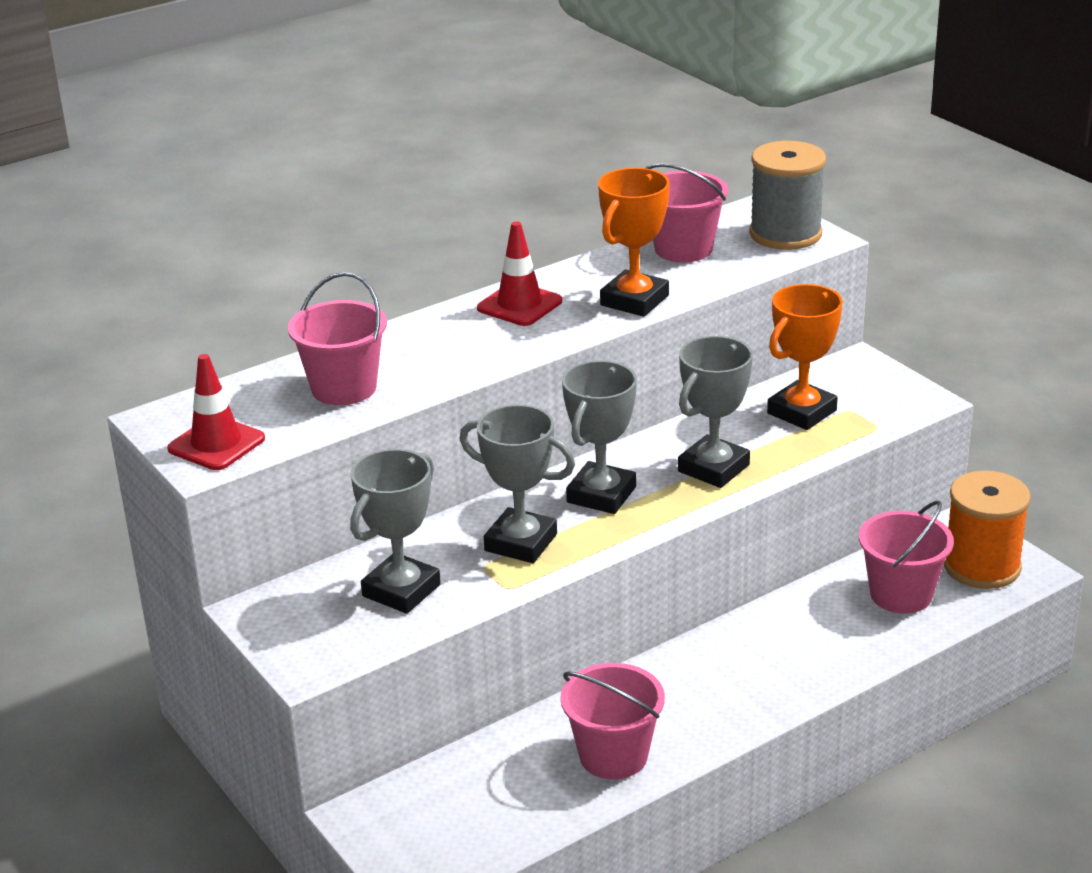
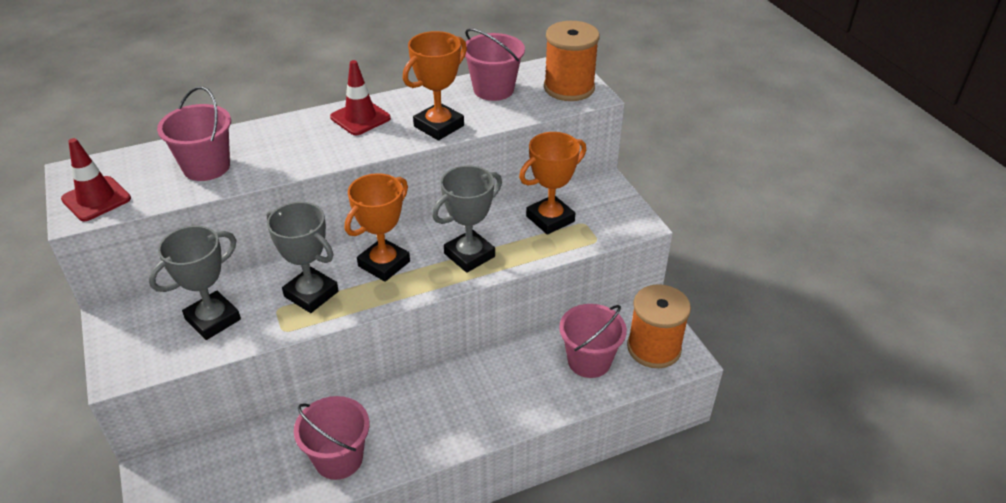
camera: 10 degrees right, 10 degrees up
(601, 495) = (384, 264): grey trophy -> orange trophy
(785, 234) = (569, 88): grey spool -> orange spool

